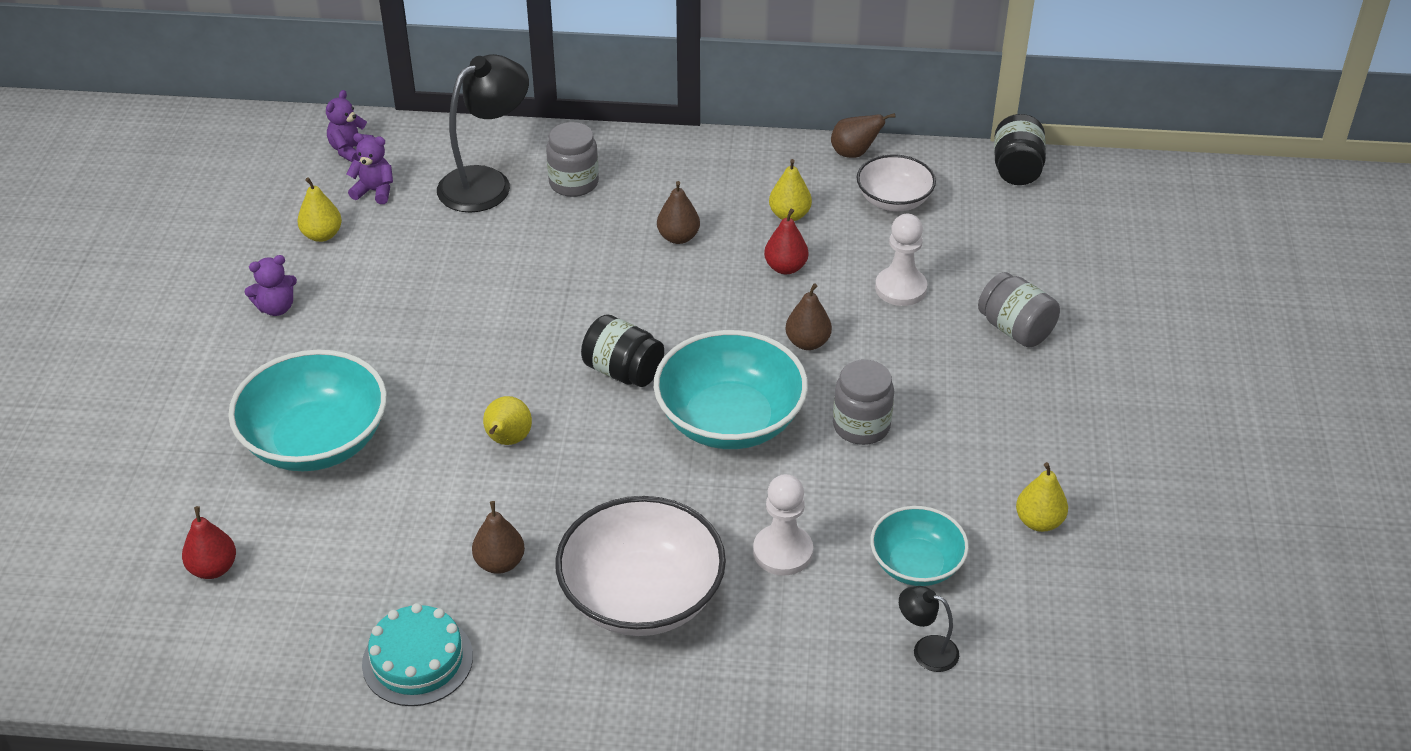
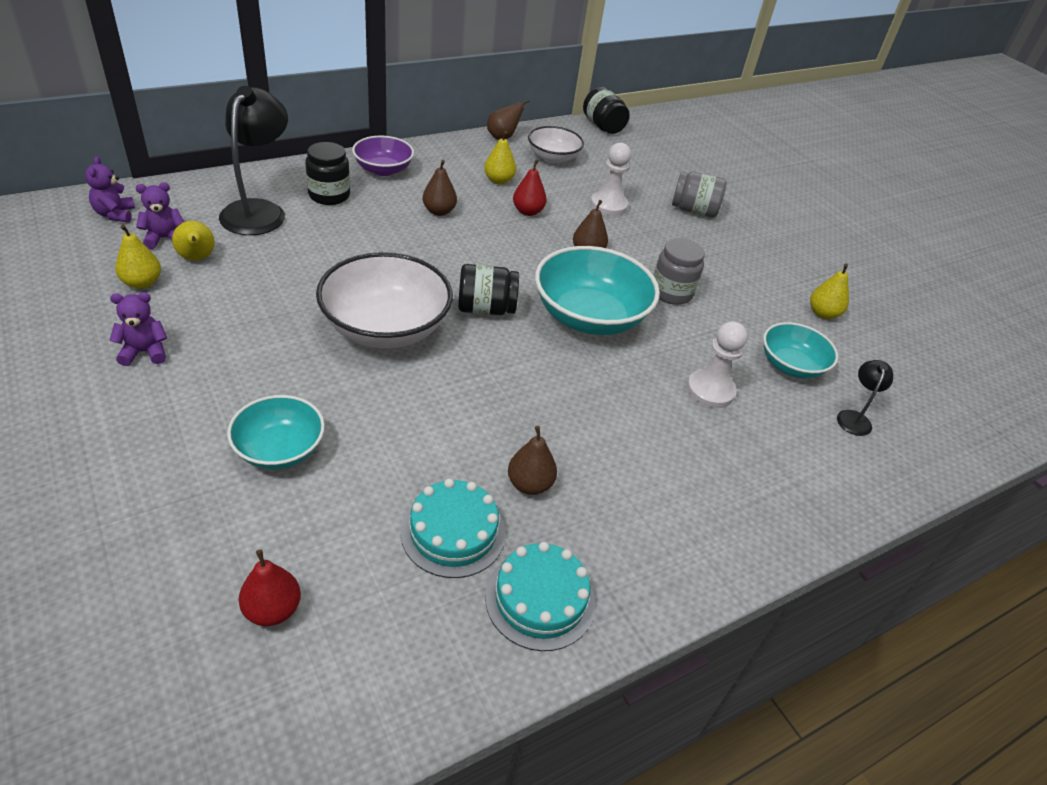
camera: 40 degrees left, 0 degrees up
(276, 308) = (144, 352): purple teddy bear -> purple teddy bear turned 135 degrees counterclockwise
(316, 441) = (280, 449): turquoise bowl -> turquoise bowl, size x0.59
(396, 573) = (453, 532): none -> turquoise cake
(507, 440) = (446, 387): yellow pear -> yellow pear (197, 258)
(574, 183) = (329, 195): grey jar -> black jar
(642, 597) = (655, 463): white bowl -> white bowl (386, 328)
(662, 164) = (383, 169): none -> purple bowl
(926, 650) = (854, 417): black lamp -> black lamp turned 120 degrees clockwise

